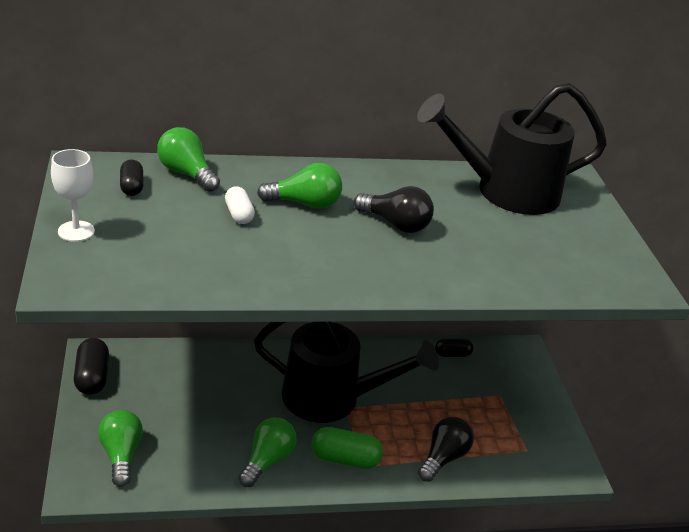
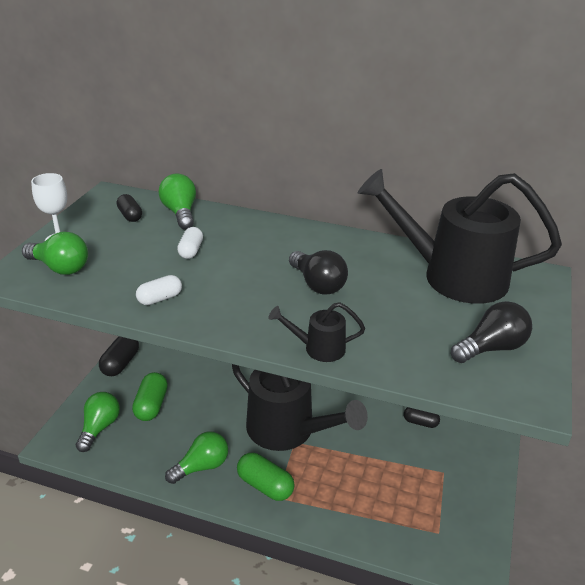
camera: 30 degrees right, 0 degrees up
(132, 187) = (130, 216): black capsule -> black capsule turned 45 degrees counterclockwise
(165, 414) = (151, 405): none -> green capsule
(255, 272) = (160, 298): none -> white capsule
(305, 204) = (253, 252): green light bulb -> green light bulb (60, 268)
(443, 458) = (352, 513): black light bulb -> black light bulb (491, 348)
(448, 286) = (318, 348): none -> black watering can

